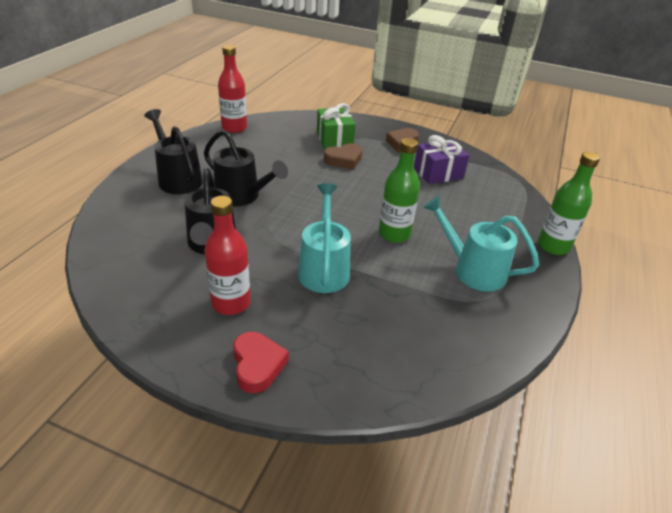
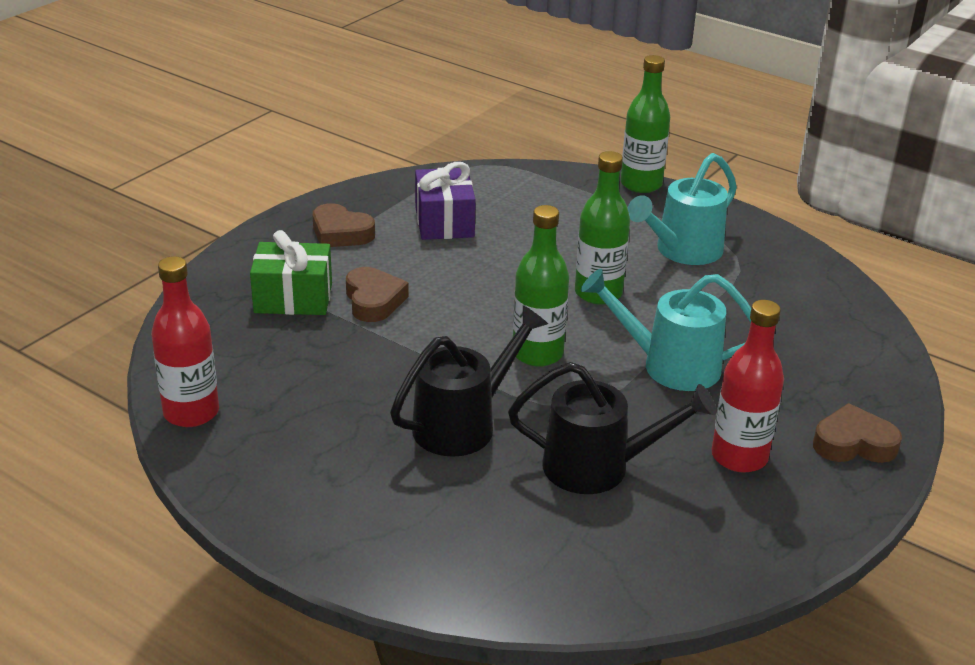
camera: 75 degrees left, 5 degrees down
(177, 178) = (377, 500): black watering can -> none
(257, 365) = (853, 443): red heart -> brown heart
(316, 215) = (537, 354): none -> green bottle

